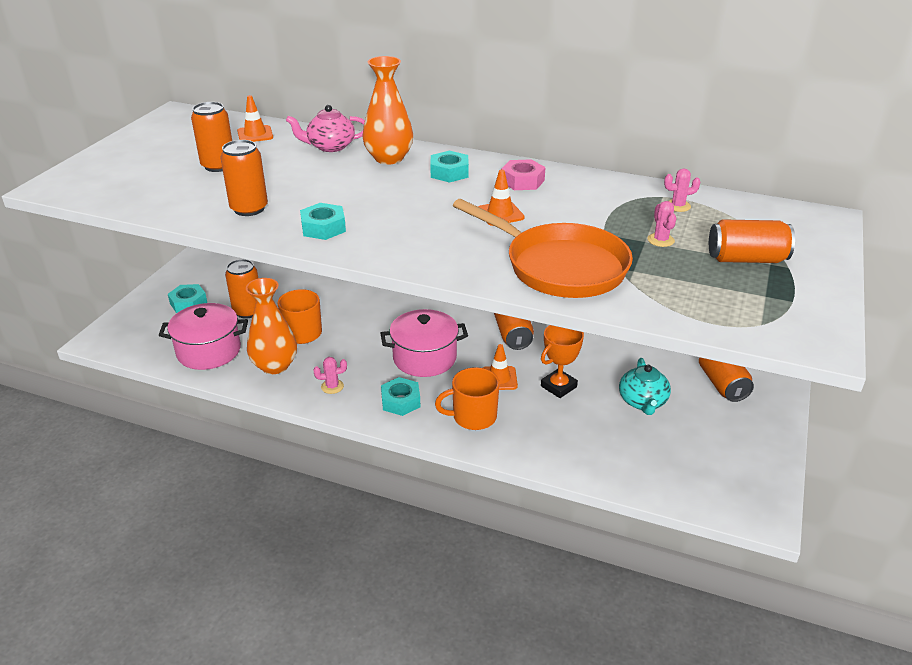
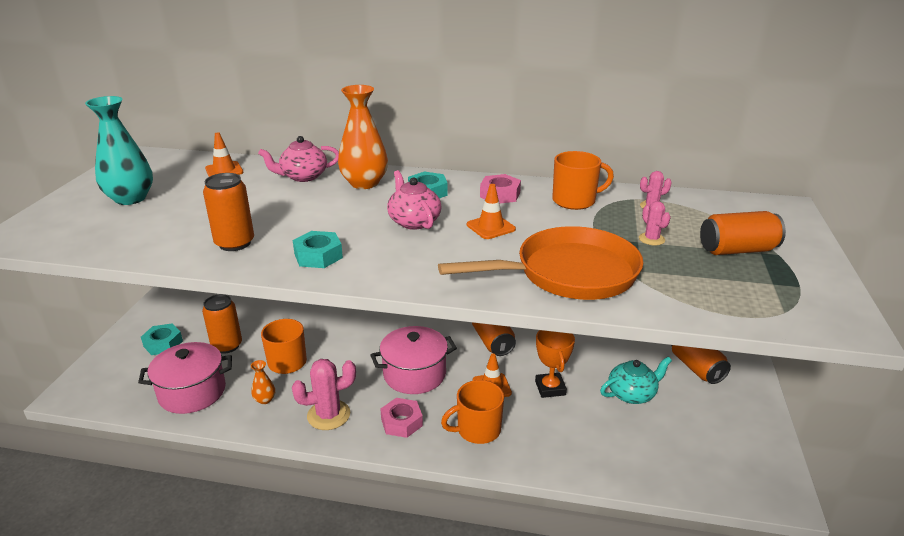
camera: 10 degrees left, 5 degrees down
(162, 157) = (130, 198): none -> turquoise vase
(218, 166) = (192, 203): orange can -> none
(275, 365) = (265, 399): orange vase -> orange vase, size x0.47
(332, 386) = (328, 415): pink cactus -> pink cactus, size x1.86
(400, 401) = (401, 422): turquoise nut -> pink nut
(425, 202) = (414, 221): none -> pink teapot
(558, 386) = (550, 388): orange trophy -> orange trophy turned 45 degrees counterclockwise
(559, 266) = (569, 273): orange pan -> orange pan turned 45 degrees counterclockwise
(598, 193) = (575, 201): none -> orange mug
(642, 402) = (632, 394): turquoise teapot -> turquoise teapot turned 105 degrees counterclockwise

